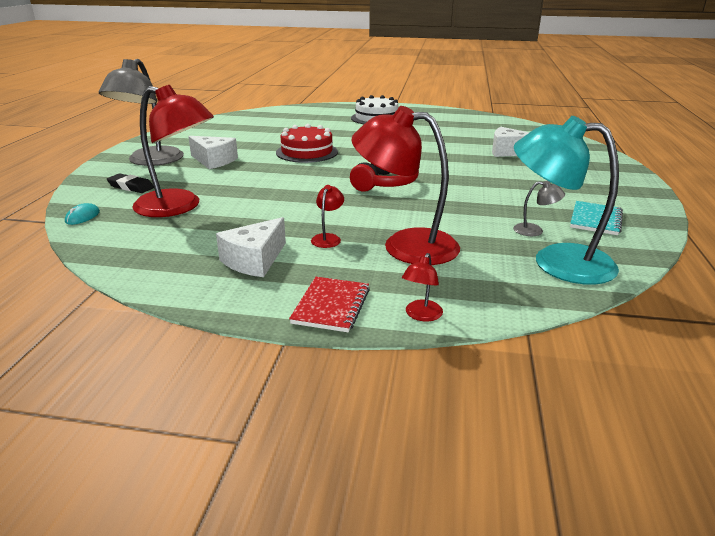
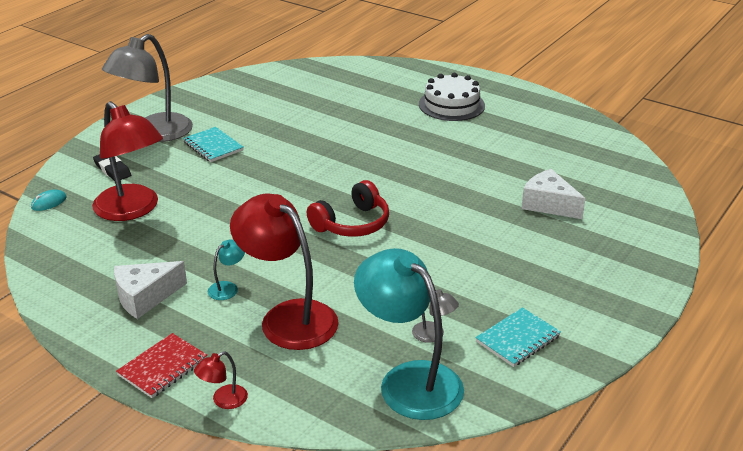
camera: 25 degrees right, 5 degrees up
(214, 161) = (213, 146): white cheese -> turquoise notebook
(307, 152) = (317, 153): red cake -> none
(328, 238) = (227, 287): red lamp -> turquoise lamp

